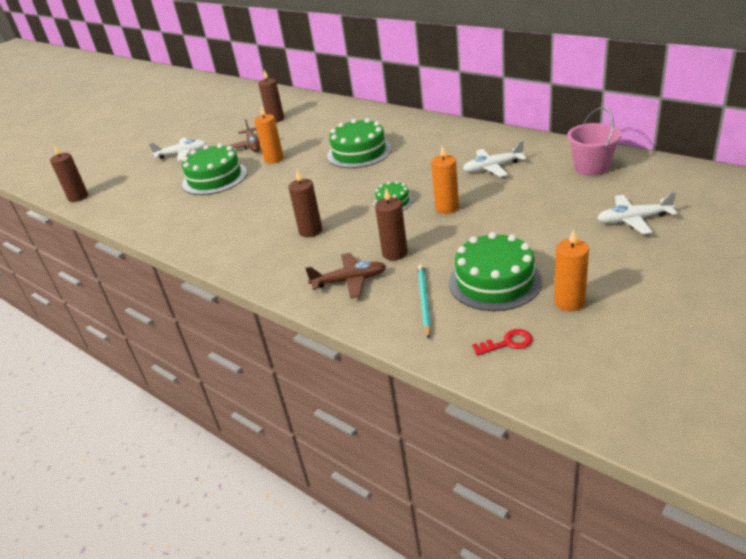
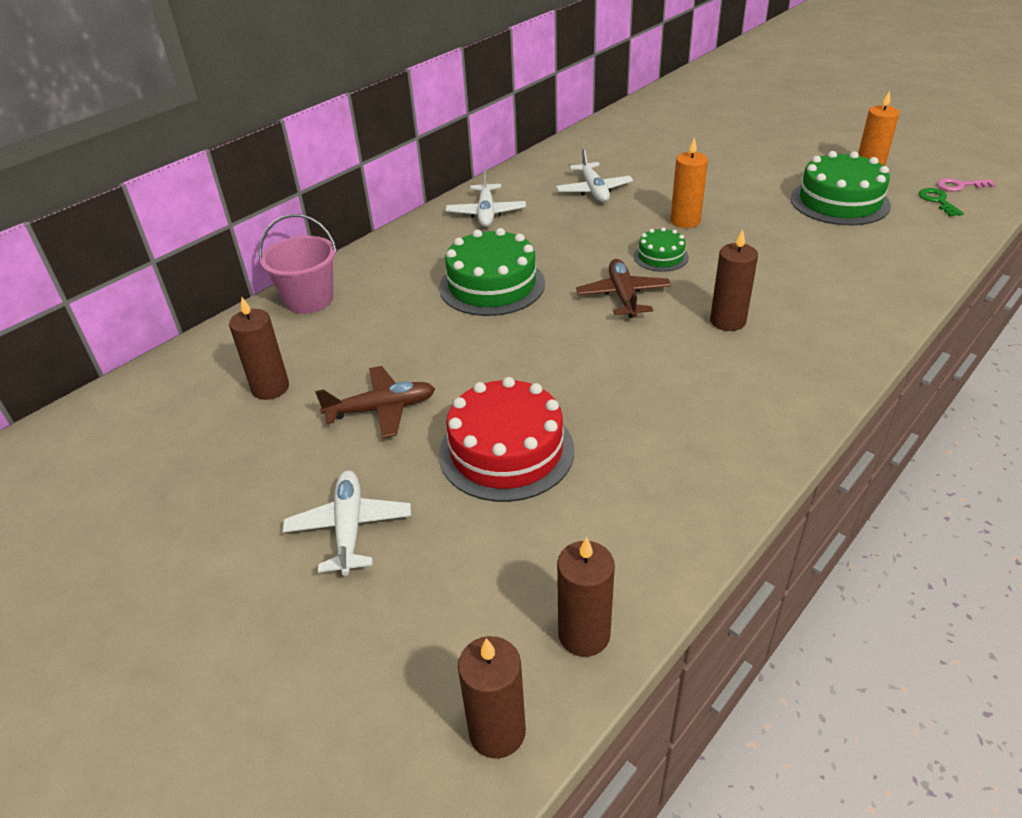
camera: 90 degrees left, 5 degrees up
(215, 178) = (506, 451): green cake -> red cake
(274, 159) = (464, 375): orange candle -> none
(350, 281) = (850, 286): brown plane -> brown plane (623, 296)
(395, 253) = (787, 256): brown candle -> brown candle (584, 634)
(424, 301) = (881, 239): turquoise pencil -> none
(507, 343) = (938, 201): red key -> green key
(550, 364) = (960, 186): none -> pink key
(591, 167) = (618, 142): pink bucket -> pink bucket (309, 299)
(633, 220) = (729, 135): white plane -> white plane (486, 213)

